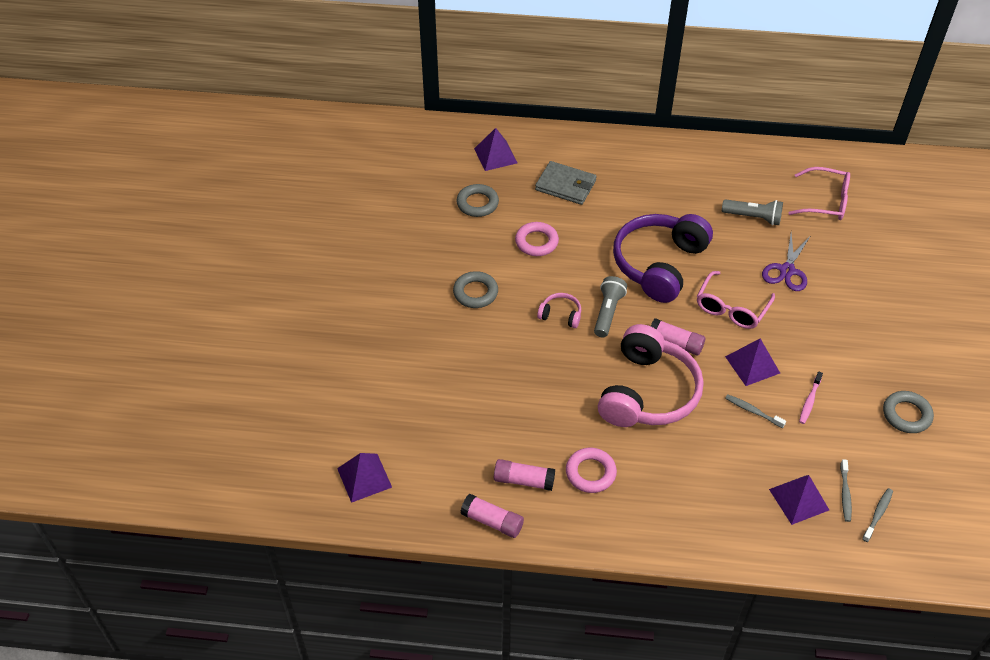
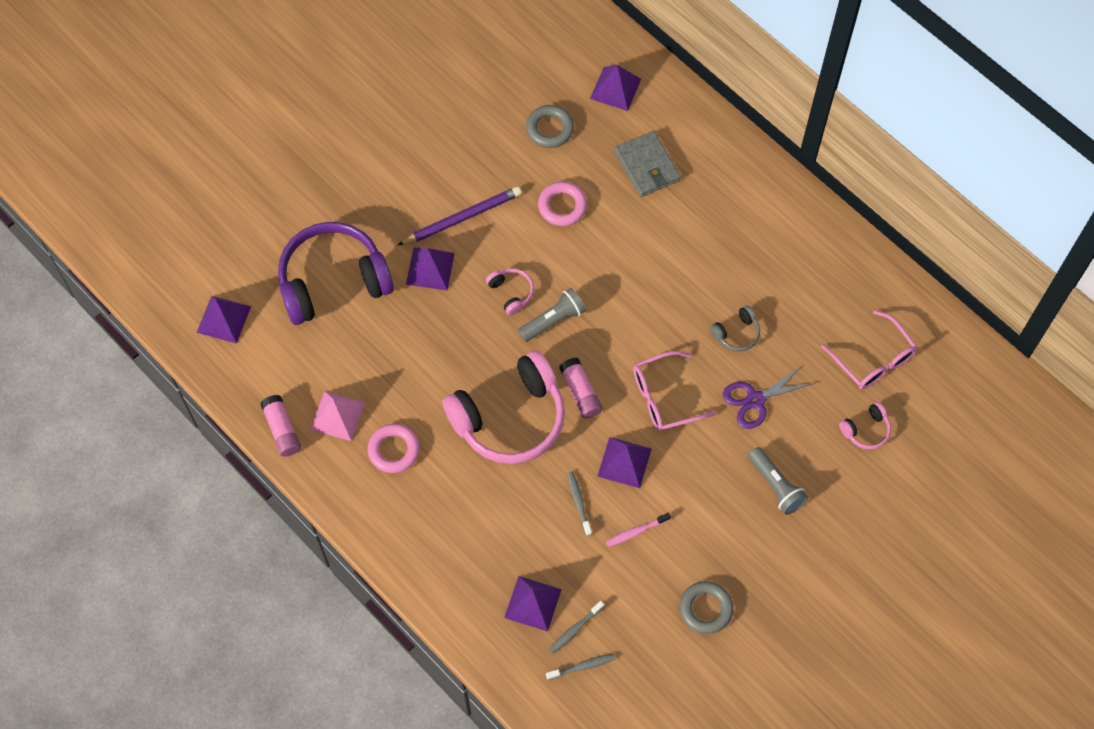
camera: 40 degrees right, 15 degrees up
(475, 293) = (462, 218): grey ring -> purple pencil
(487, 338) = (430, 268): none -> purple pyramid
(524, 480) = (337, 415): pink glue stick -> pink pyramid
(659, 264) = (646, 308): purple headphones -> purple headphones (333, 281)
(731, 241) = (736, 333): none -> grey headphones
(753, 217) = (784, 325): grey flashlight -> grey flashlight (776, 486)
(869, 242) = (866, 430): none -> pink headphones

